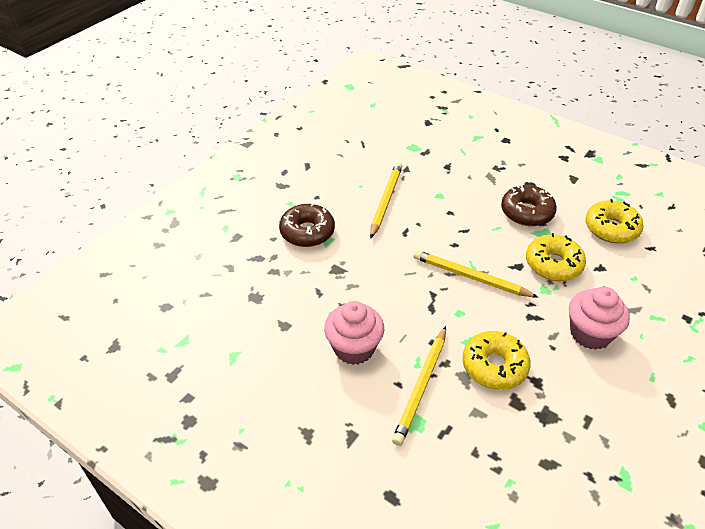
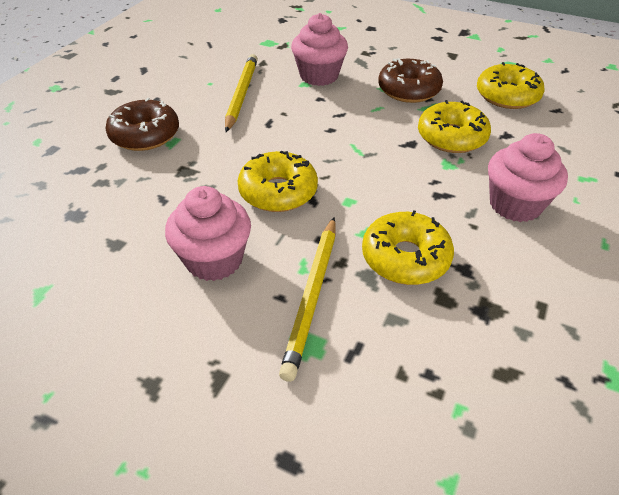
camera: 10 degrees left, 0 degrees up
(406, 297) = (278, 191): none -> yellow donut
(452, 189) = (319, 76): none -> pink cupcake
(470, 277) = (356, 161): yellow pencil -> none

